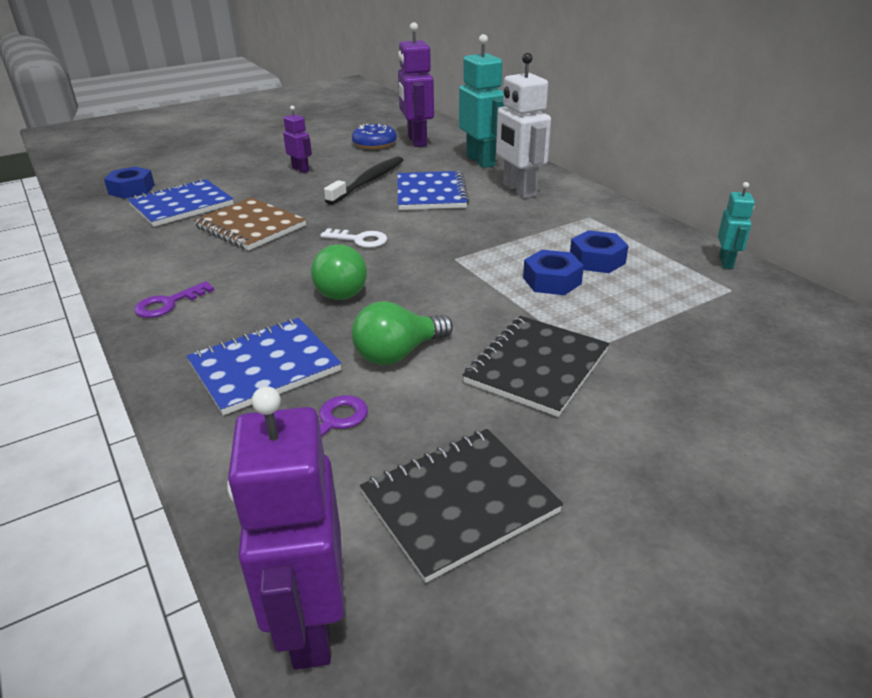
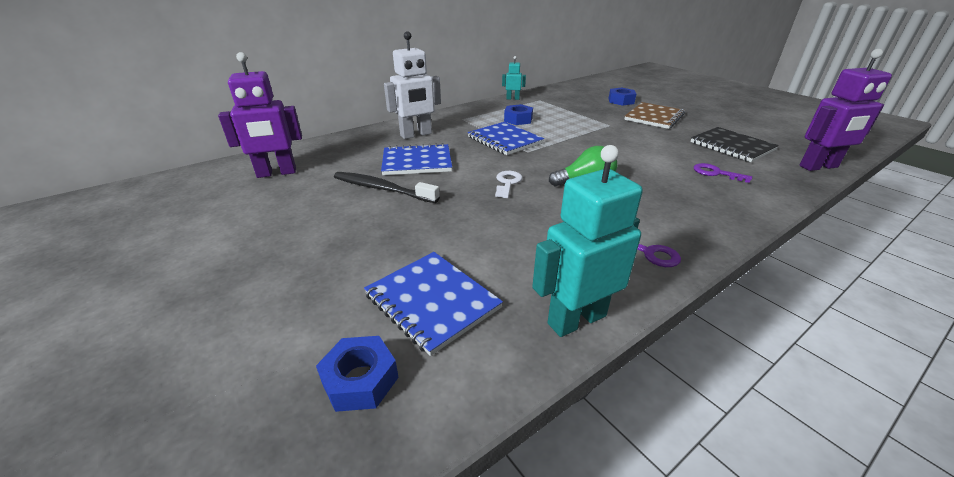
camera: 95 degrees left, 0 degrees up
(250, 226) = (489, 238): brown notebook -> brown notebook (654, 117)
(264, 367) = (691, 197): blue notebook -> blue notebook (505, 140)
(301, 169) = (333, 230): purple robot -> none
(374, 144) = (269, 194): blue donut -> none
(398, 353) = (644, 162): green light bulb -> none
(481, 161) = (349, 146): turquoise robot -> turquoise robot (576, 319)
(536, 367) = (629, 133): black notebook -> none
(552, 281) = (546, 129): blue nut -> blue nut (621, 101)

